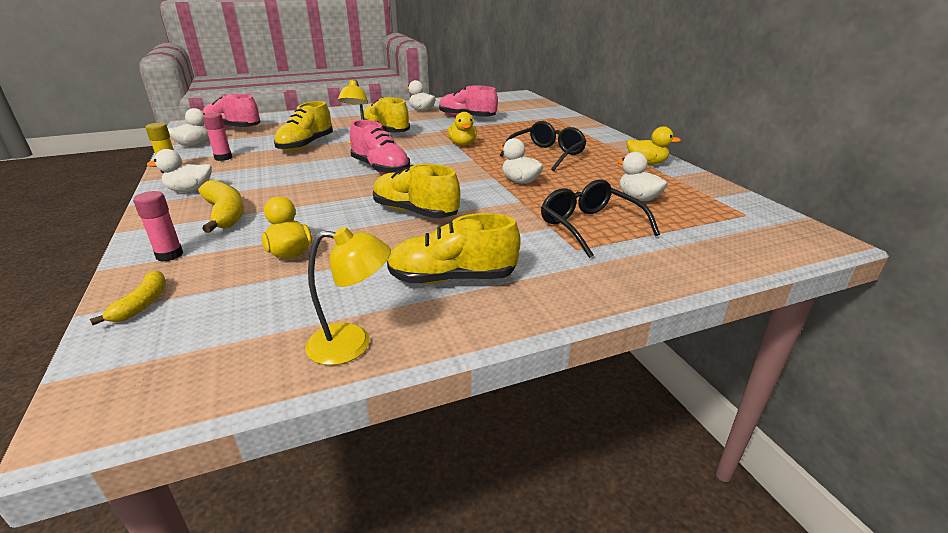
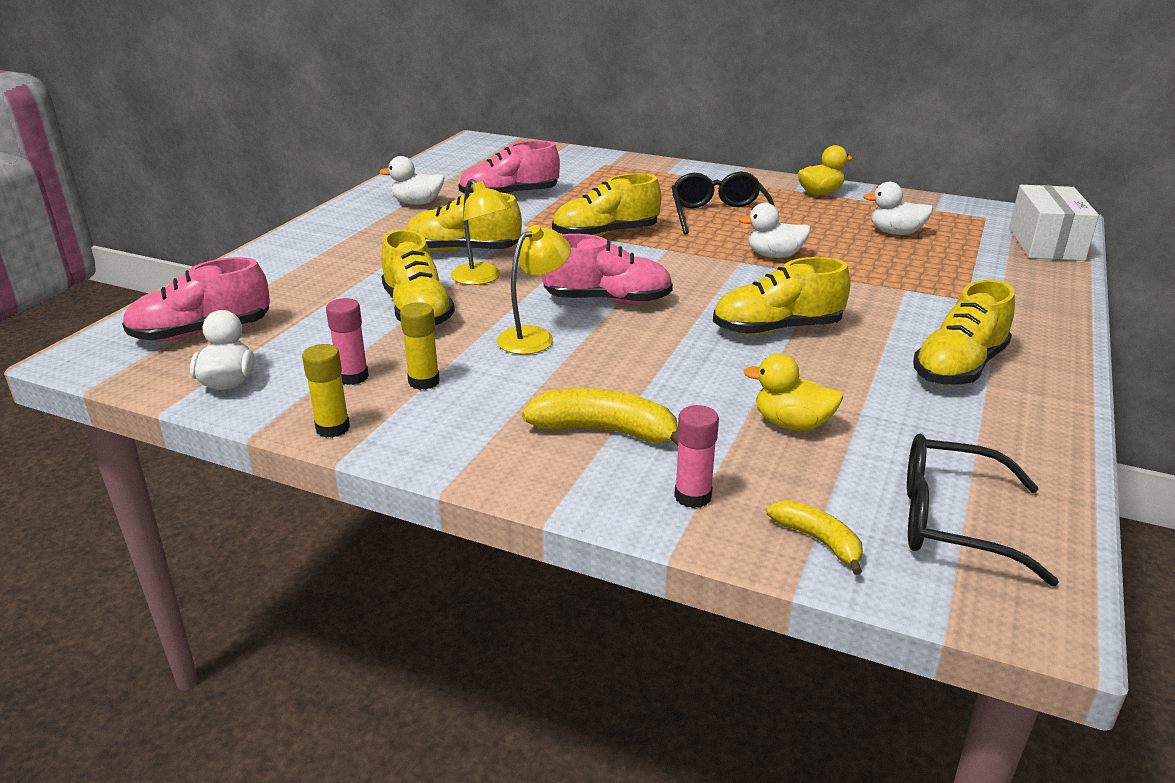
camera: 45 degrees left, 0 degrees up
(190, 190) = (463, 433): white duck -> none
(234, 168) = (424, 381): none -> yellow glue stick
(352, 344) = (1033, 450): yellow lamp -> yellow lamp (534, 336)
(462, 144) = (605, 234): yellow duck -> yellow shoe
(590, 227) = (928, 275): black glasses -> black glasses (952, 522)
(753, 248) = (1046, 244): none -> white box

